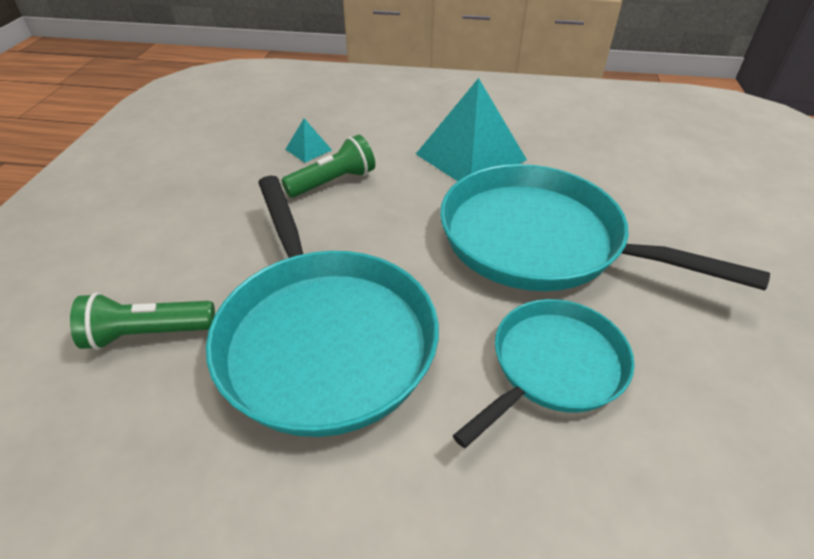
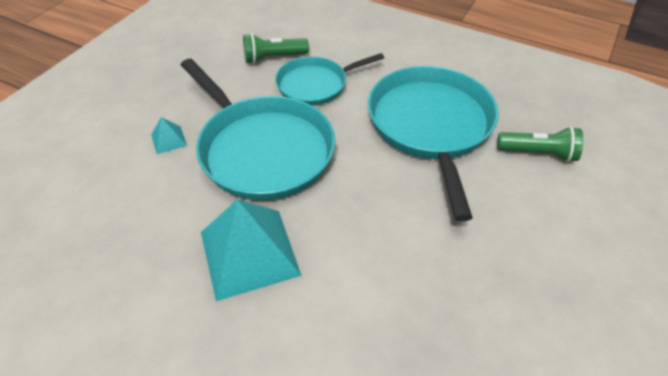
camera: 160 degrees left, 5 degrees up
(308, 149) = (414, 321): turquoise pyramid -> turquoise pyramid (168, 140)
(333, 182) = (398, 256): green flashlight -> green flashlight (273, 58)

